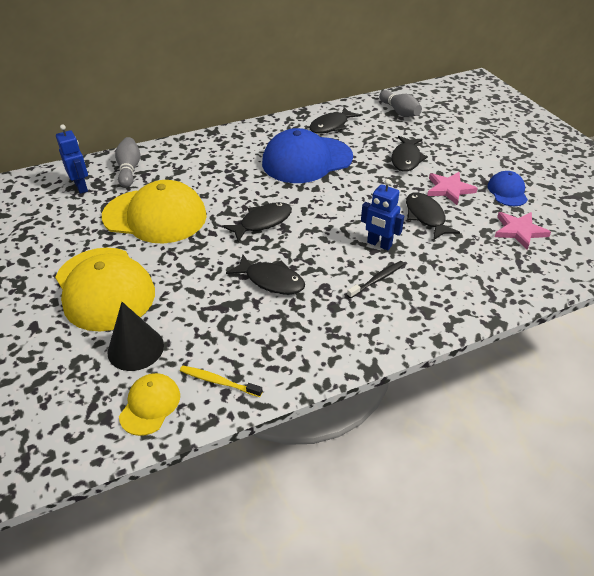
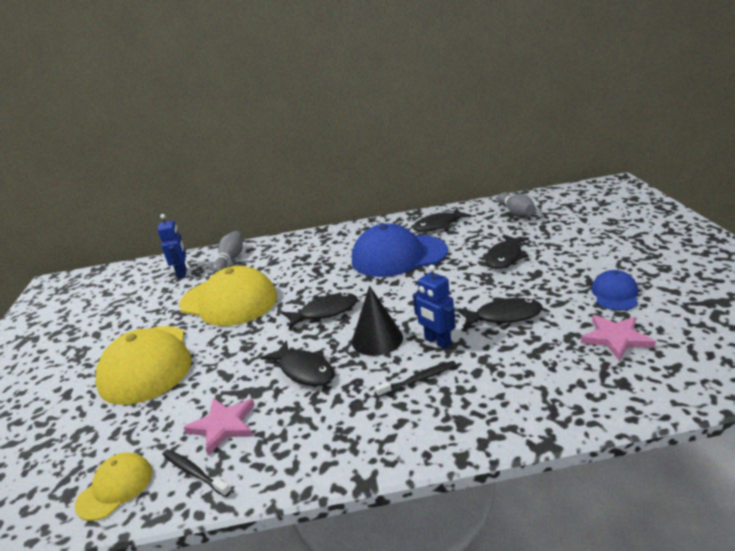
camera: 20 degrees right, 15 degrees down
(135, 348) = (138, 426): black cone -> black cone (377, 339)
(219, 382) = (194, 473): yellow toothbrush -> black toothbrush
(426, 217) = (504, 316): black fish -> black fish turned 90 degrees clockwise
(449, 189) = (543, 289): pink star -> pink star (223, 426)

